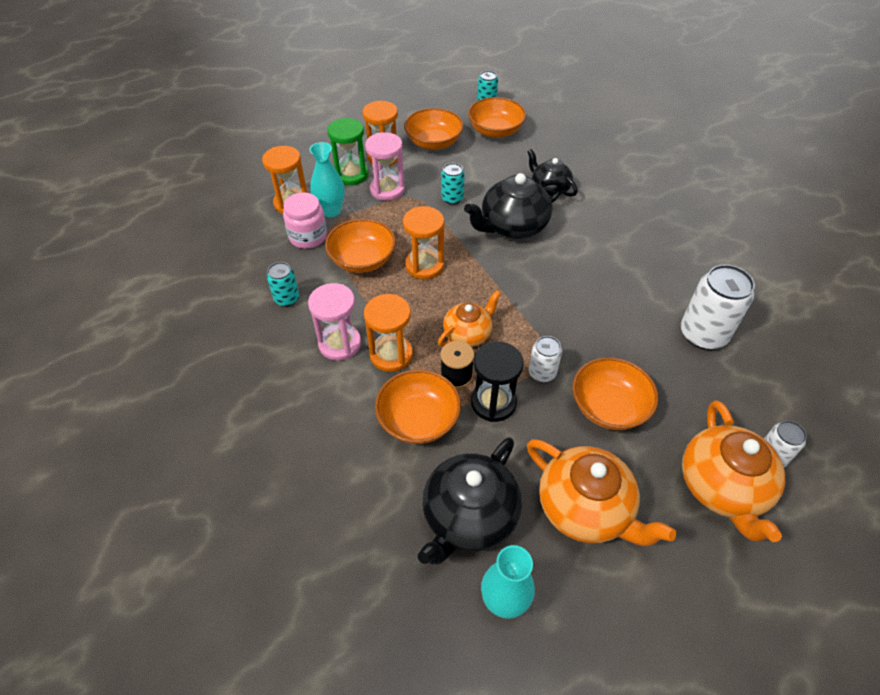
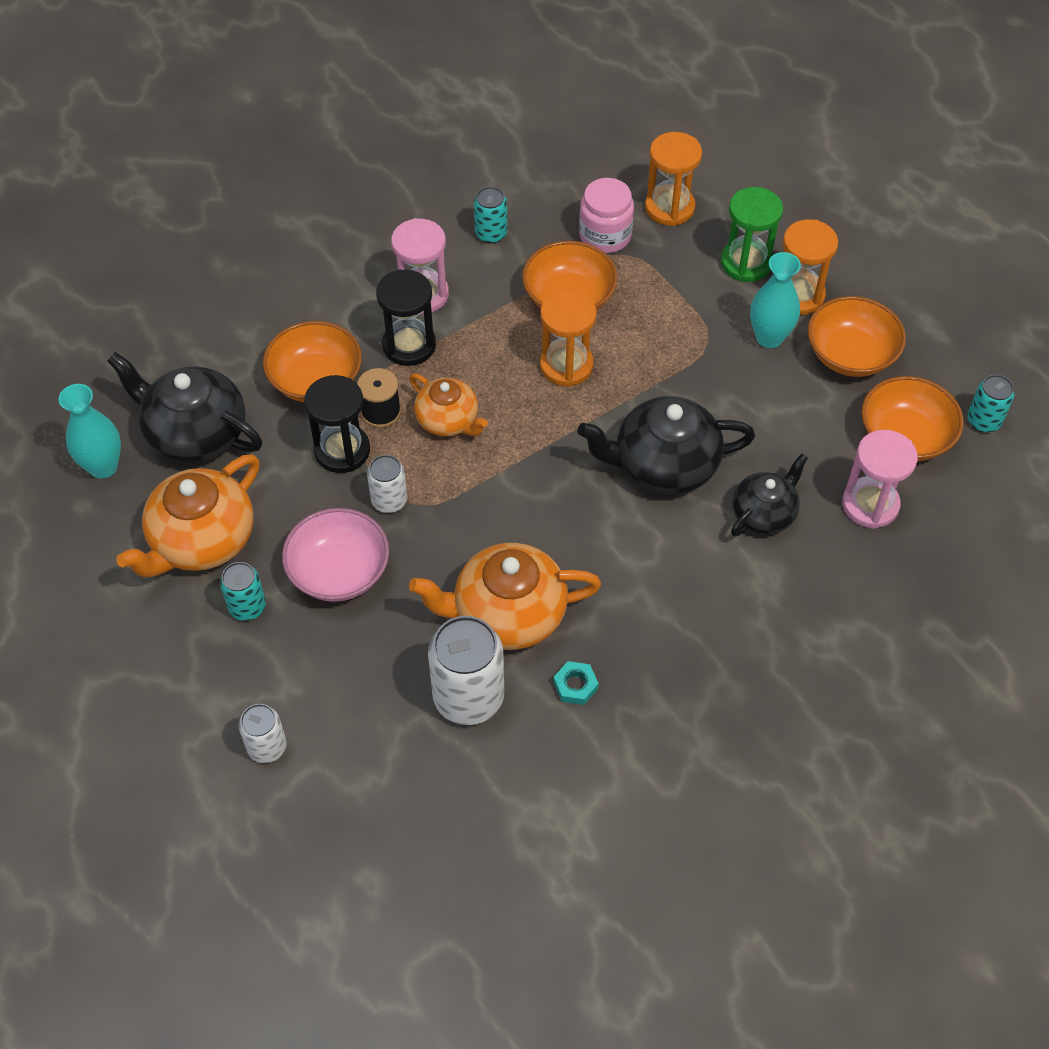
camera: 85 degrees right, 5 degrees up
(331, 211) = (661, 252): turquoise vase -> turquoise vase (769, 337)
(387, 189) = (720, 308): pink hourglass -> pink hourglass (870, 504)
(391, 355) = (409, 345): orange hourglass -> black hourglass
(452, 198) = (714, 387): turquoise can -> turquoise can (247, 607)
(513, 226) = (664, 465): black teapot -> black teapot turned 60 degrees counterclockwise
(609, 407) = (339, 571): orange bowl -> pink bowl
(683, 280) = (575, 685): none -> turquoise nut
(722, 487) = (225, 684): orange teapot -> orange teapot (507, 614)

